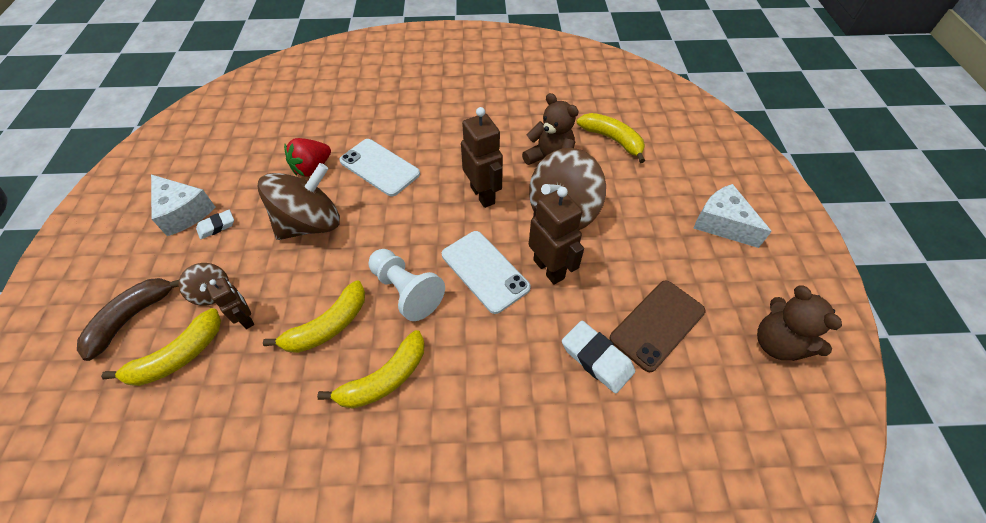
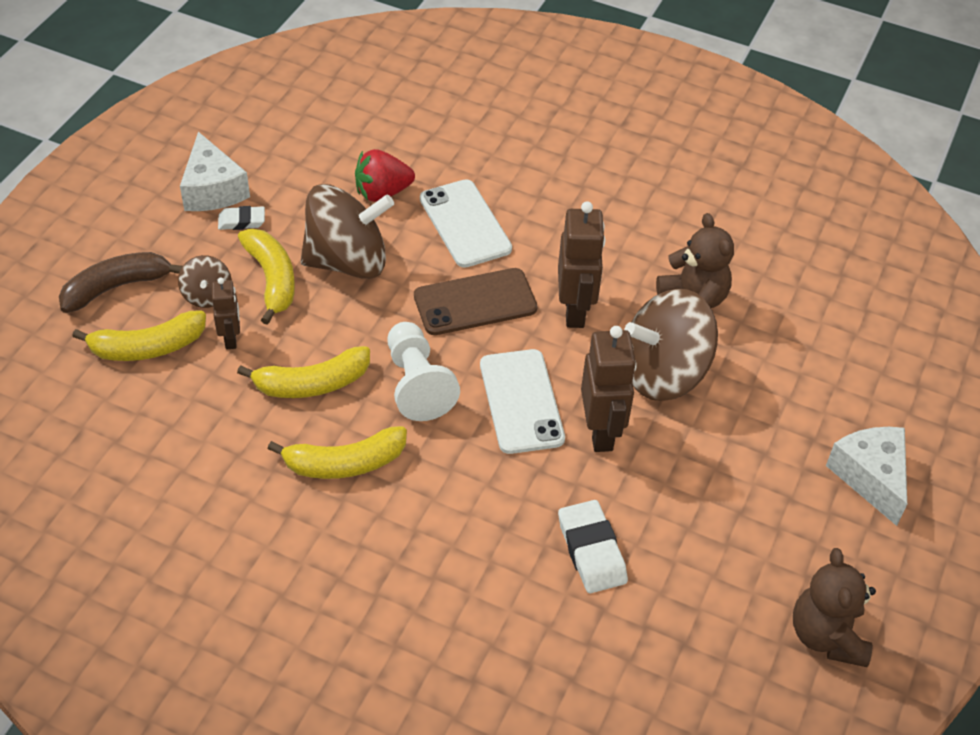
camera: 25 degrees right, 5 degrees down
(612, 140) = (800, 309): yellow banana -> yellow banana (271, 279)
(657, 324) = (690, 549): brown phone -> brown phone (475, 302)

